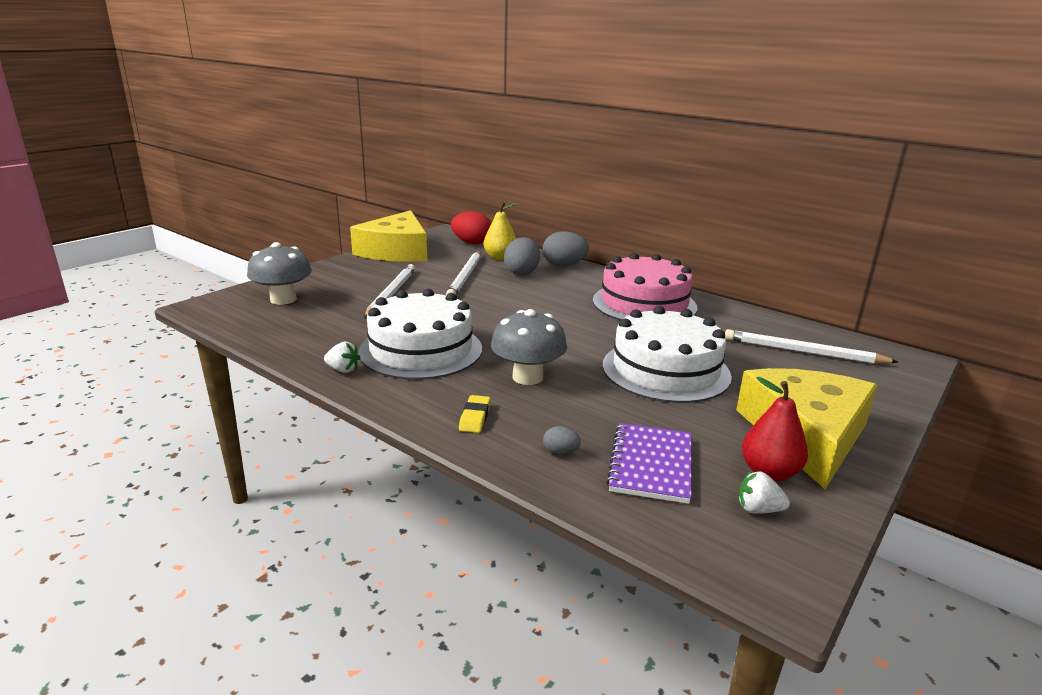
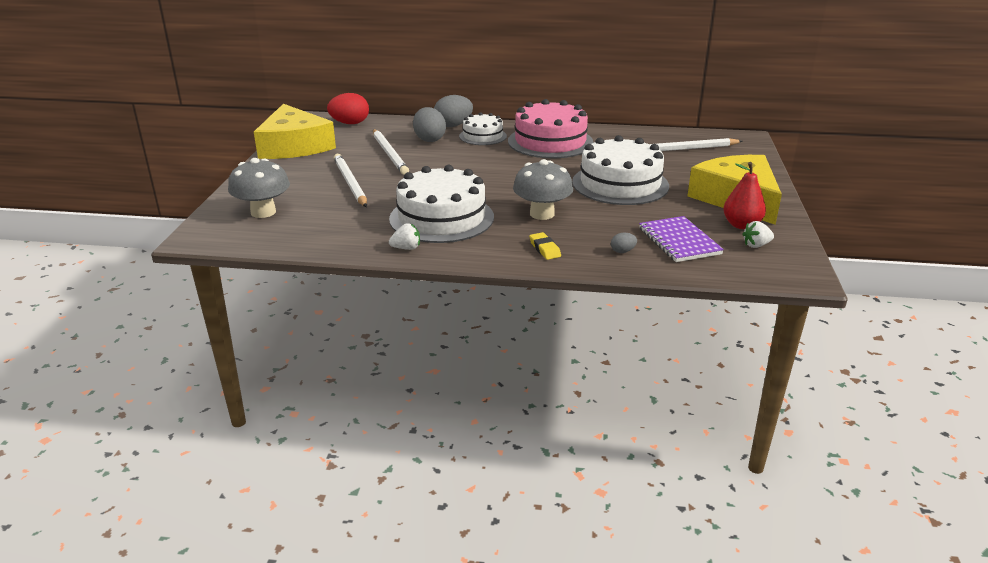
camera: 30 degrees left, 5 degrees up
(500, 257) = (393, 131): yellow pear -> none
(579, 281) = (483, 136): none -> white cake

